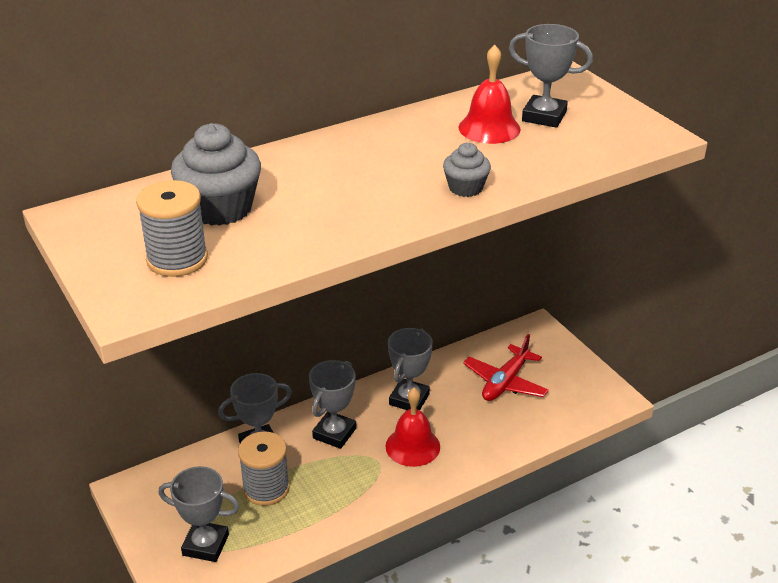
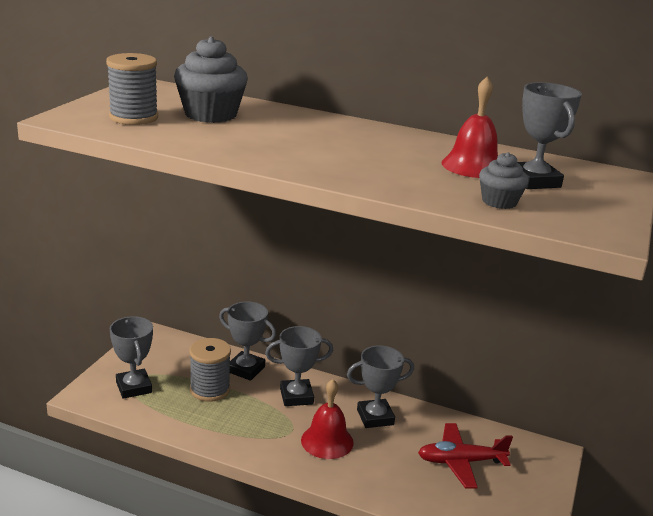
camera: 50 degrees right, 10 degrees down
(465, 188) = (365, 176): grey cupcake -> grey cupcake (499, 202)

